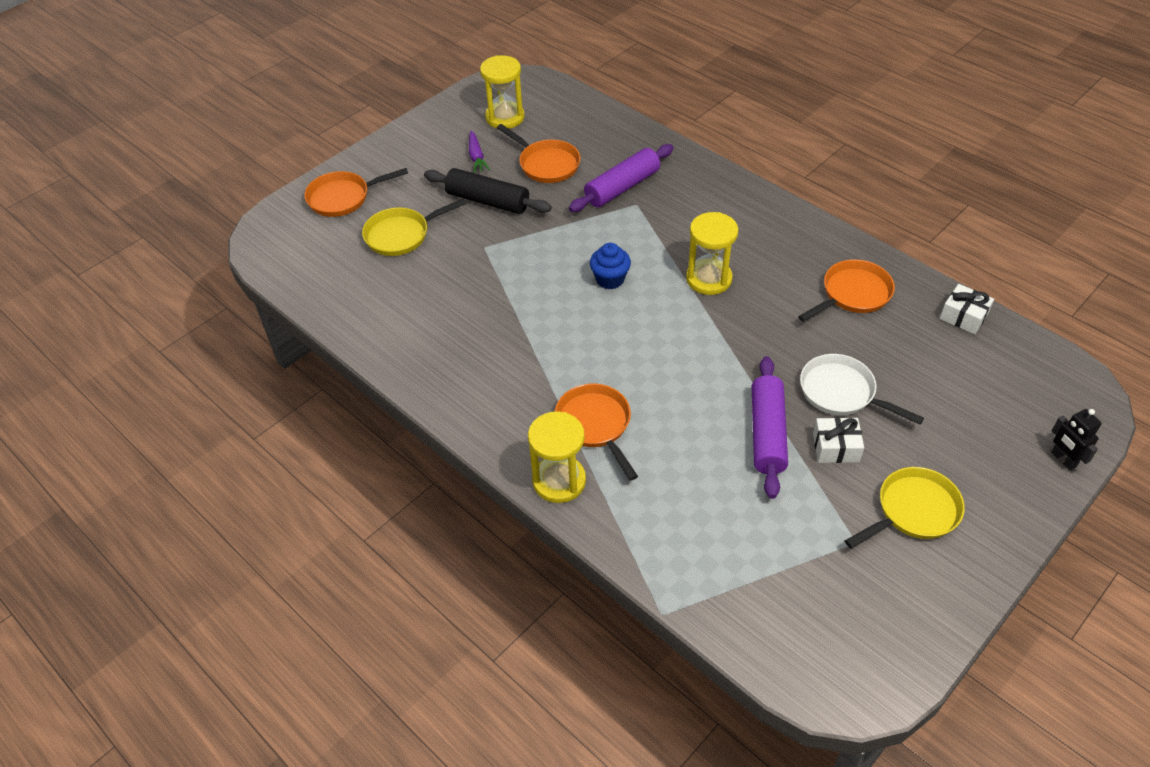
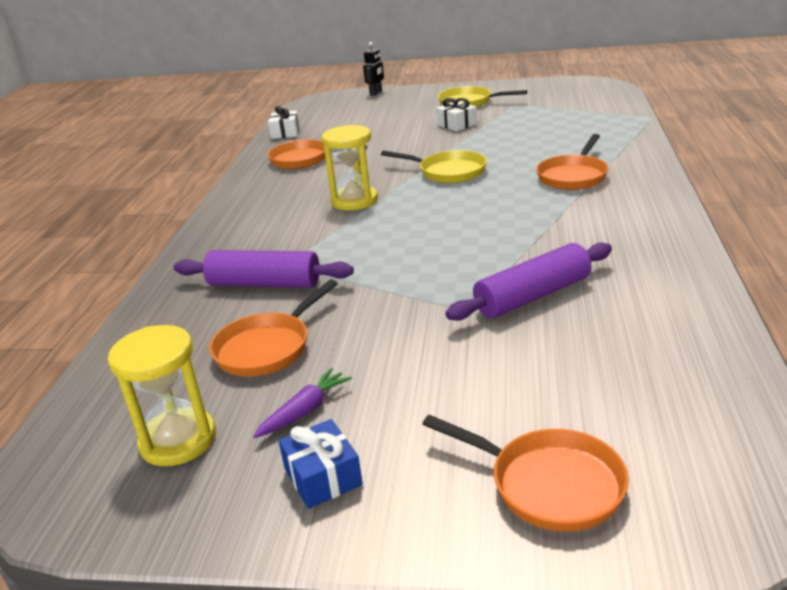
camera: 125 degrees left, 20 degrees down
(401, 235) = (535, 376): yellow pan -> yellow pan (448, 172)
(428, 146) = (323, 477): none -> blue gift
(488, 201) = (387, 350): black rolling pin -> none
(546, 164) = (267, 348): orange pan -> orange pan turned 150 degrees counterclockwise
(559, 481) = (640, 166): yellow hourglass -> none
(610, 279) = (414, 232): blue cupcake -> none
(767, 433) = (479, 139): purple rolling pin -> purple rolling pin (533, 296)
(842, 392) = (408, 136): white pan -> none

